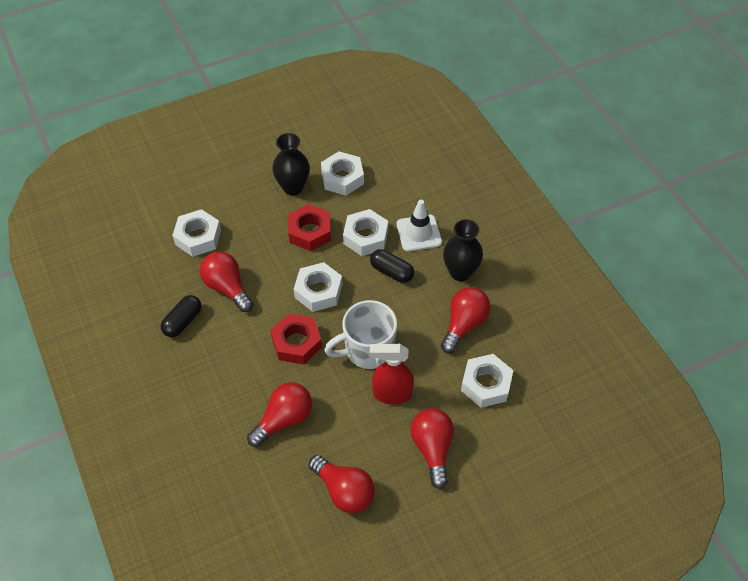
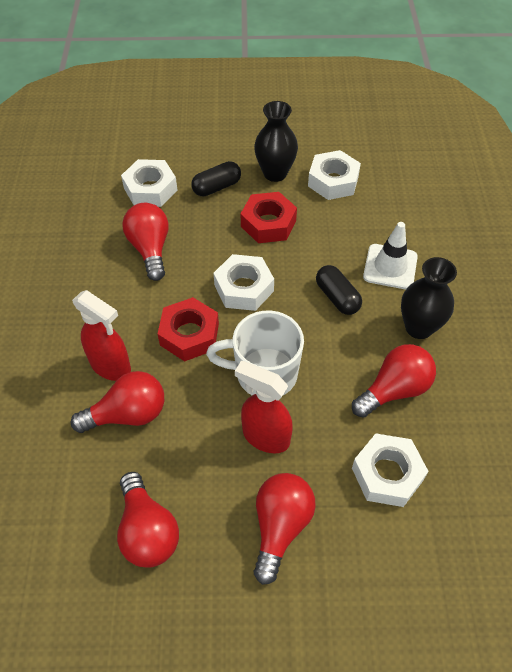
camera: 25 degrees right, 0 degrees up
(183, 321) = (85, 266): black capsule -> black capsule (217, 187)
(250, 390) = (111, 366): none -> red spray bottle
(365, 237) = (327, 250): white nut -> none

